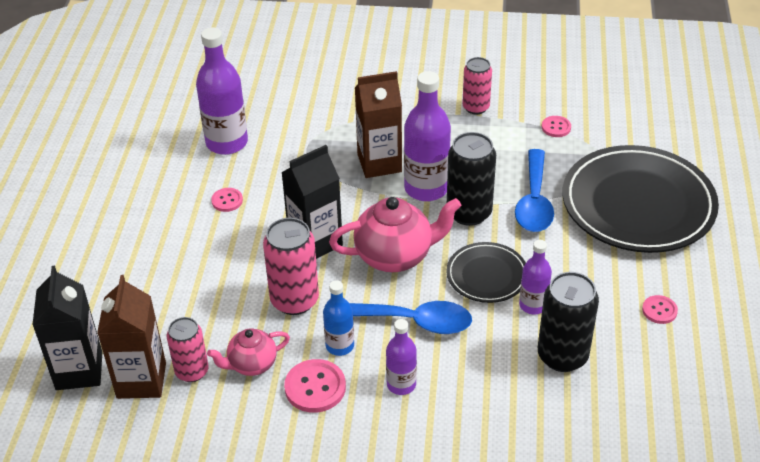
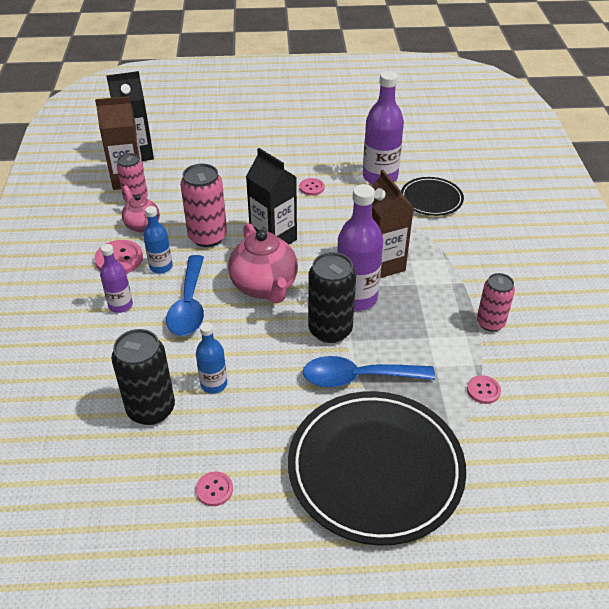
camera: 80 degrees right, 0 degrees up
(487, 275) = (248, 349): black plate -> black plate (431, 199)
(533, 305) = (214, 384): purple bottle -> blue bottle

